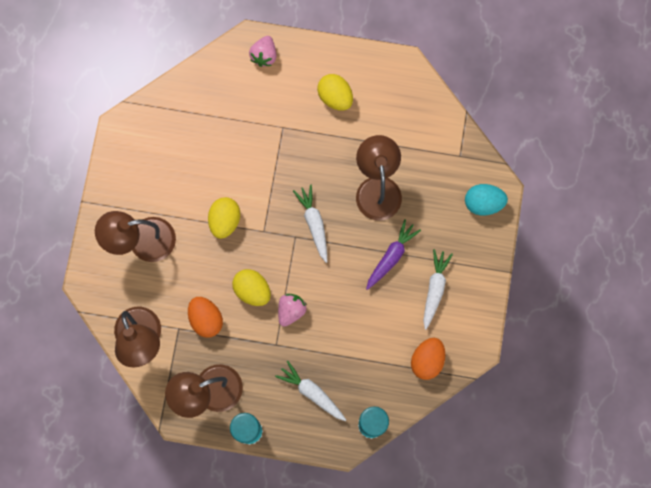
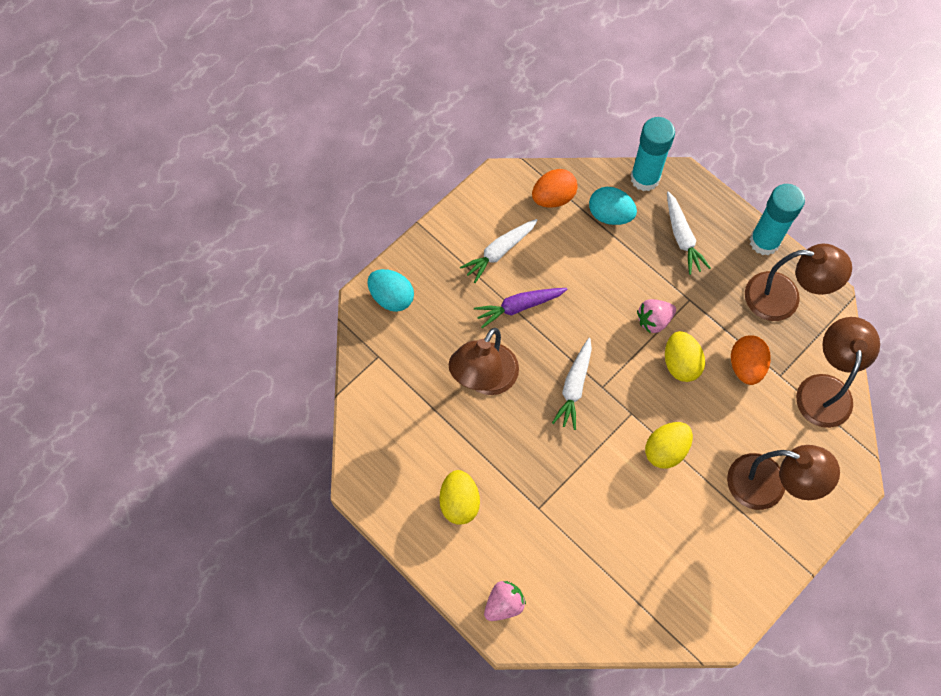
camera: 145 degrees left, 10 degrees down
(376, 375) = (610, 215): none -> turquoise egg

